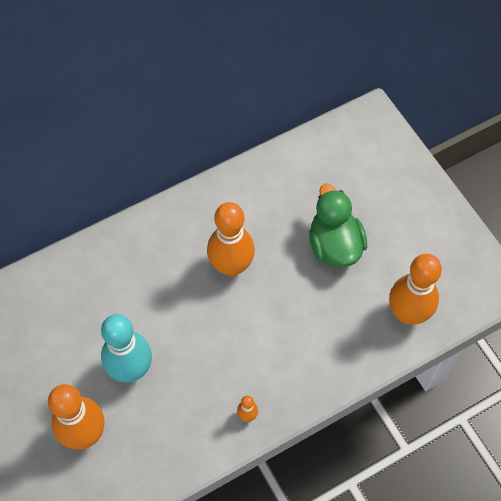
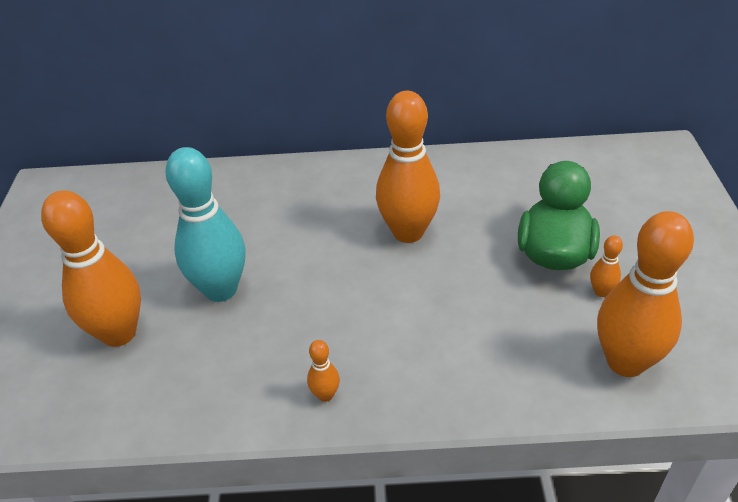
camera: 30 degrees right, 20 degrees down
(375, 265) = (601, 291): none -> orange bowling pin

